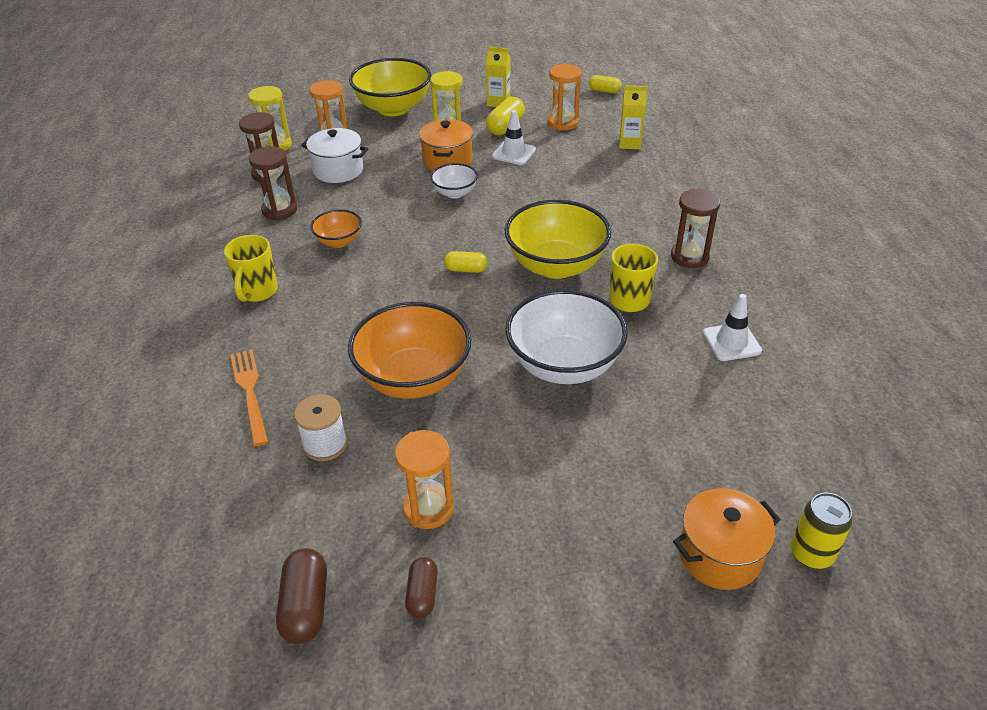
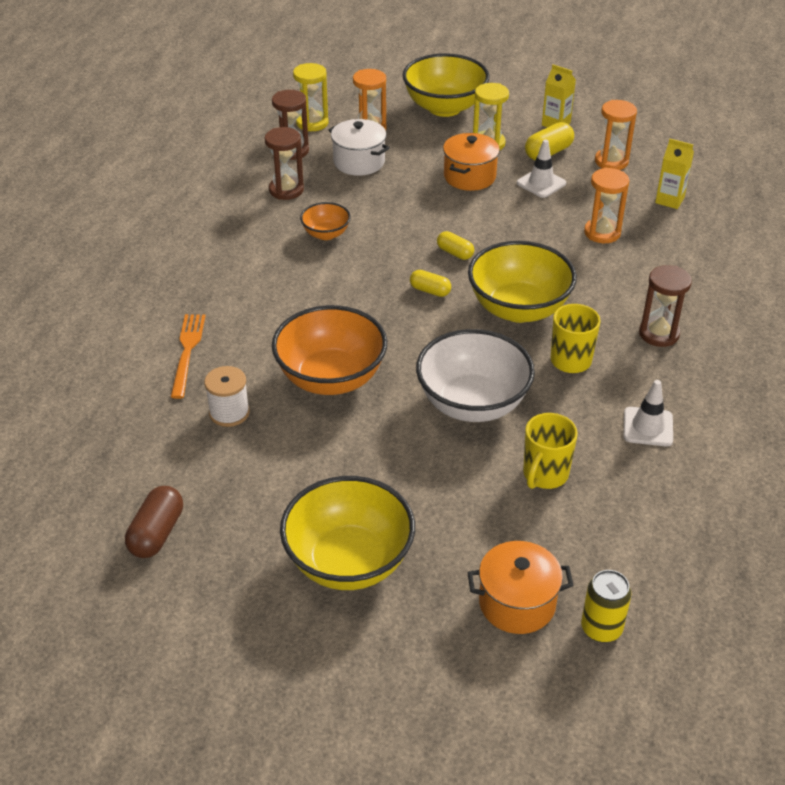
camera: 20 degrees right, 0 degrees up
(257, 292) = (232, 264): yellow mug -> yellow mug (544, 475)
(422, 594) = (250, 554): brown capsule -> none
(428, 508) = (289, 490): orange hourglass -> orange hourglass (602, 233)
(455, 193) = (459, 212): white bowl -> none
(531, 567) = (349, 562): none -> yellow bowl
(604, 91) = (677, 135): yellow capsule -> yellow capsule (455, 253)

